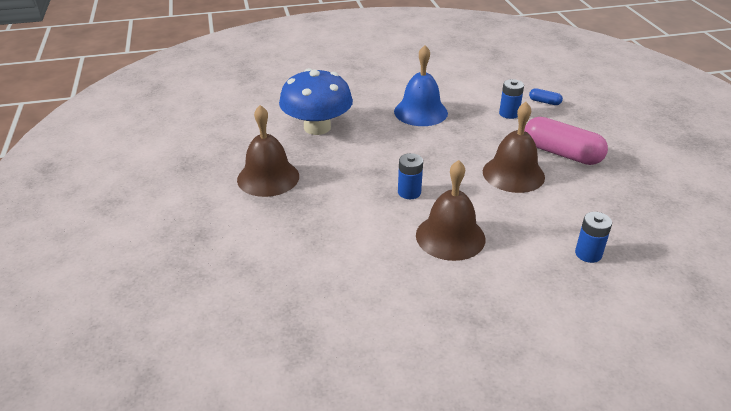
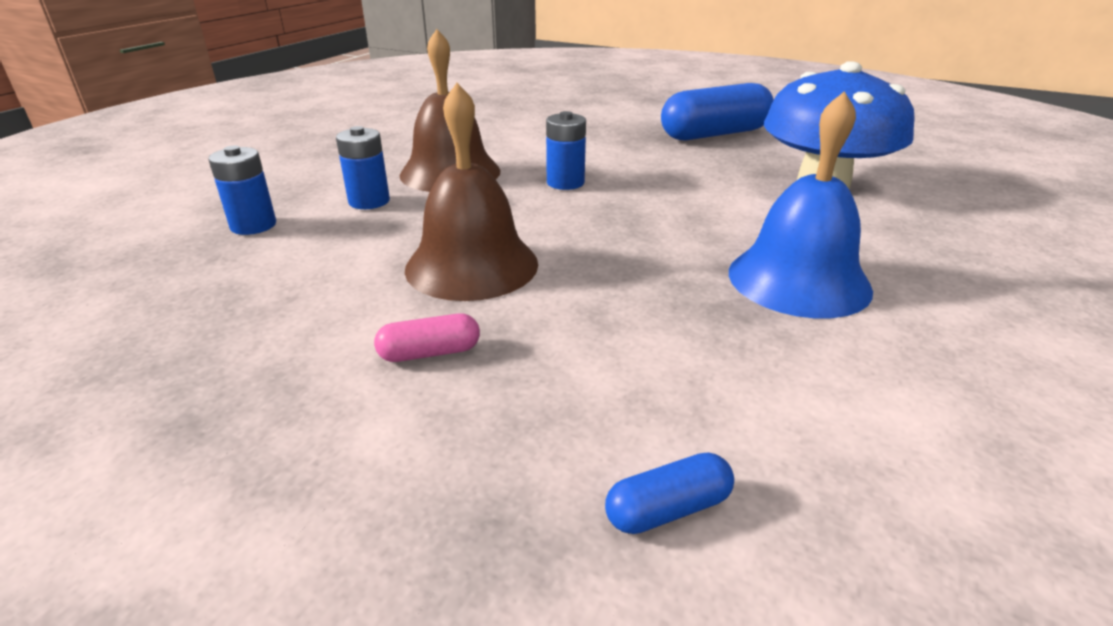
camera: 130 degrees right, 5 degrees down
(268, 177) = (715, 134): brown bell -> blue capsule
(509, 114) = (672, 387): blue battery -> blue battery (369, 201)
(561, 153) = (430, 353): pink capsule -> pink capsule, size x0.44

